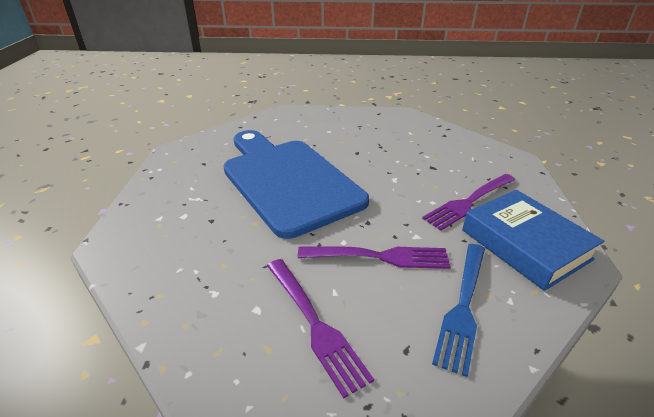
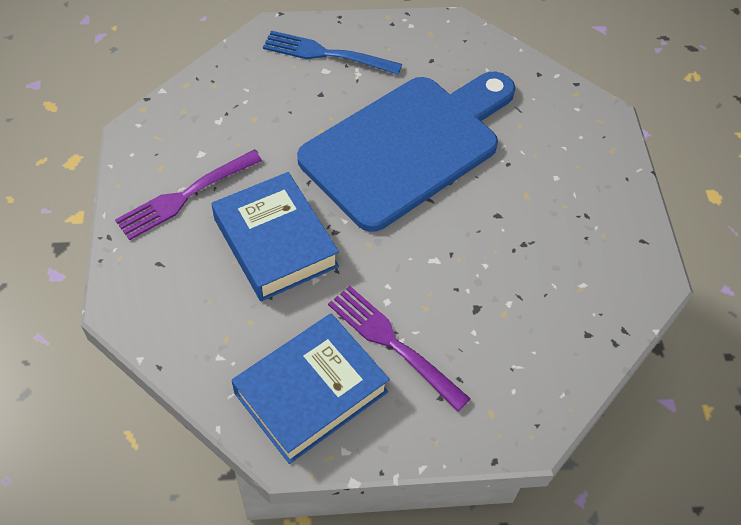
camera: 80 degrees right, 20 degrees up
(378, 257) = (275, 242): purple fork -> blue book
(463, 305) = (210, 313): blue fork -> blue fork (327, 54)

